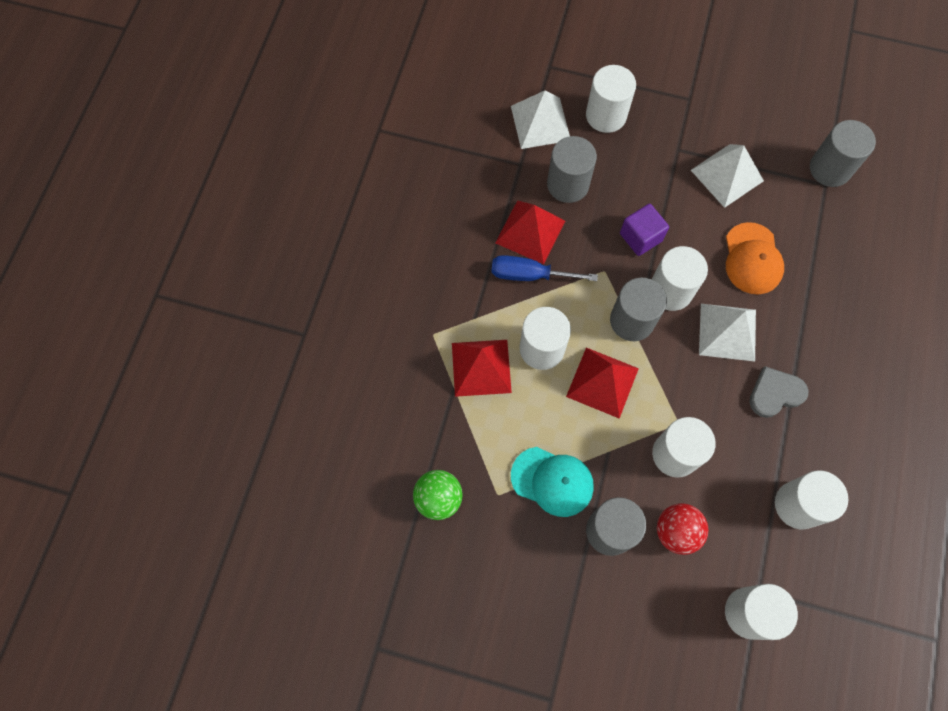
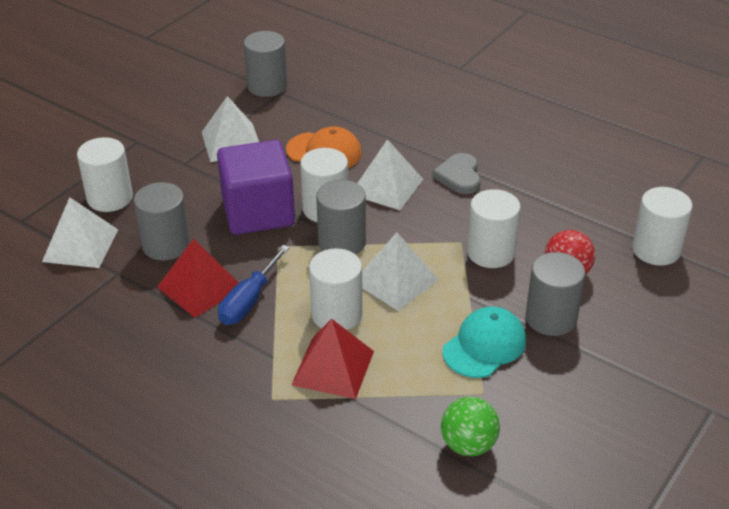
camera: 70 degrees left, 30 degrees down
(602, 382) = (395, 280): red pyramid -> white pyramid
(640, 237) = (258, 212): purple cube -> purple cube, size x1.86
(798, 505) = (567, 193): white cylinder -> none

